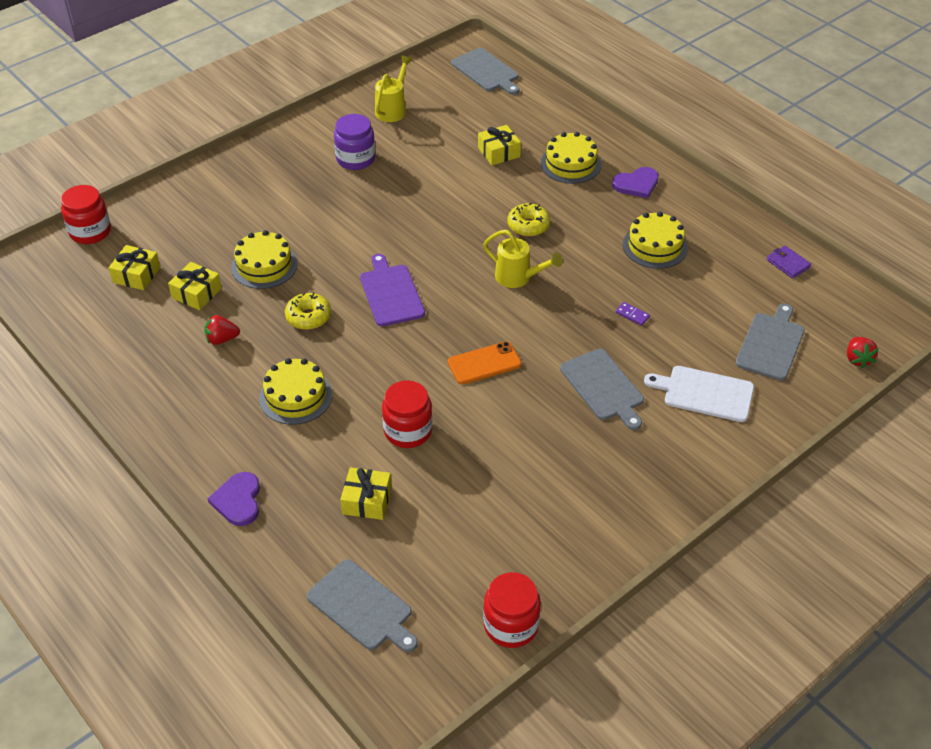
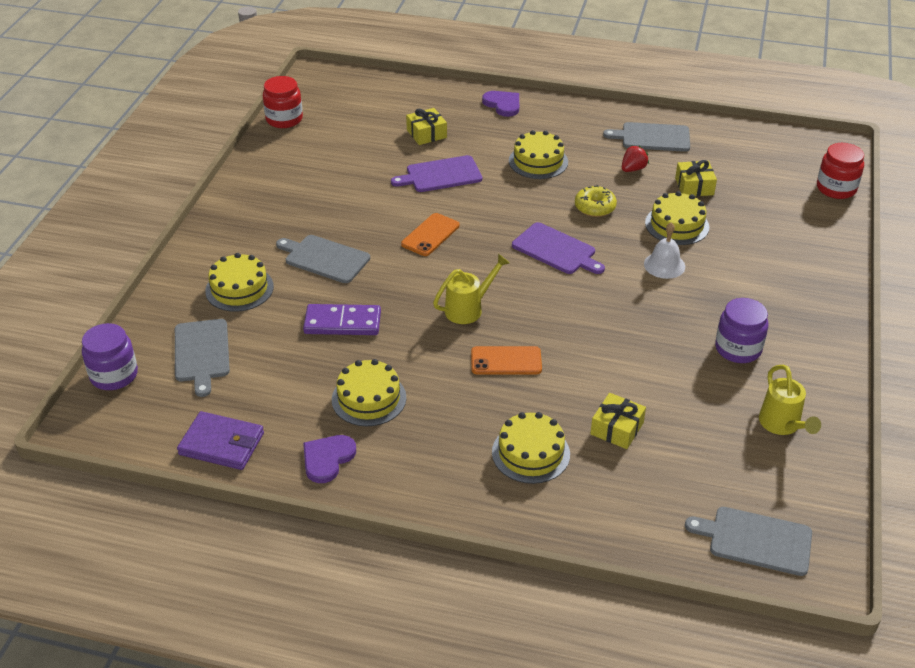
camera: 145 degrees right, 5 degrees down
(136, 275) = (753, 178): yellow gift -> none
(322, 238) = (664, 265): none -> white bell
(362, 607) = (377, 95): grey cutting board -> grey cutting board (652, 137)
(408, 431) = (441, 175): red jar -> purple cutting board
(518, 277) = (468, 309): yellow watering can -> yellow watering can turned 150 degrees clockwise
(528, 225) = (506, 361): yellow donut -> orange phone
(632, 315) = (342, 323): purple domino -> purple domino, size x2.31
(636, 184) = (441, 463): purple heart -> purple heart (327, 459)
(704, 393) = (239, 289): white cutting board -> yellow cake
(788, 264) = (222, 444): purple wallet -> purple wallet, size x1.69
(857, 359) = (114, 375): red strawberry -> purple jar

